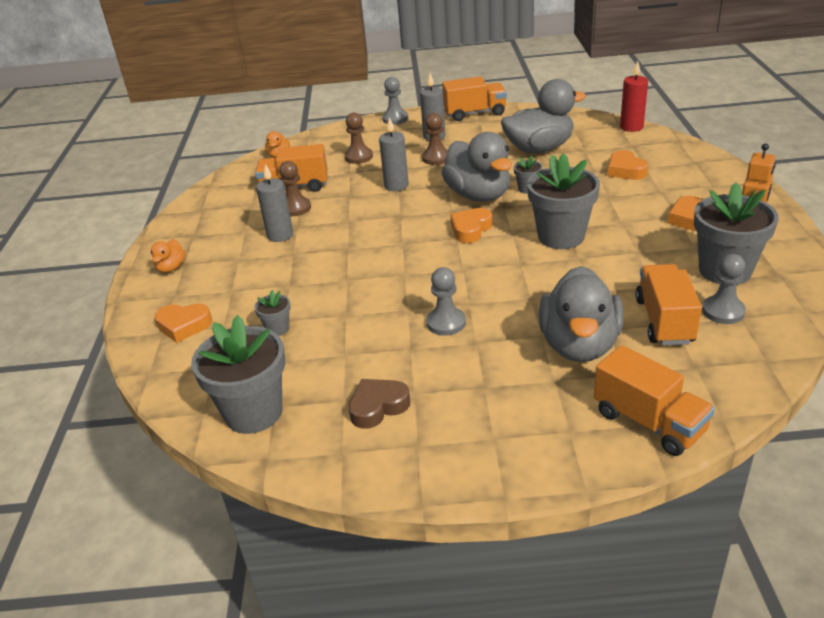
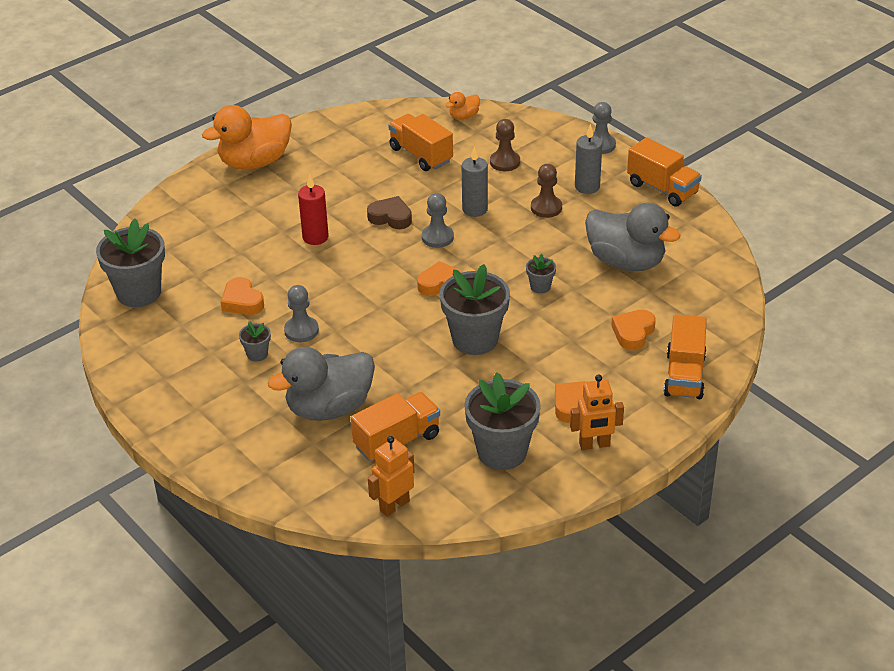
camera: 50 degrees right, 5 degrees up
(171, 268) = (255, 162): orange duck -> orange duck, size x2.22
(184, 326) = (196, 210): orange heart -> orange heart (242, 301)
(277, 329) = (228, 254): grey flower pot -> grey flower pot (257, 354)
(280, 235) = (342, 189): grey candle -> none
(295, 208) = (388, 174): brown pawn -> none
(378, 407) = (186, 343): brown heart -> brown heart (390, 217)
(478, 195) = (502, 263): grey duck -> none
(631, 127) = (734, 303): red candle -> red candle (315, 237)
(649, 422) = (267, 473): orange truck -> orange truck (684, 375)
(723, 311) = (437, 469): grey pawn -> grey pawn (437, 237)
(760, 354) = (394, 506): none -> orange robot

